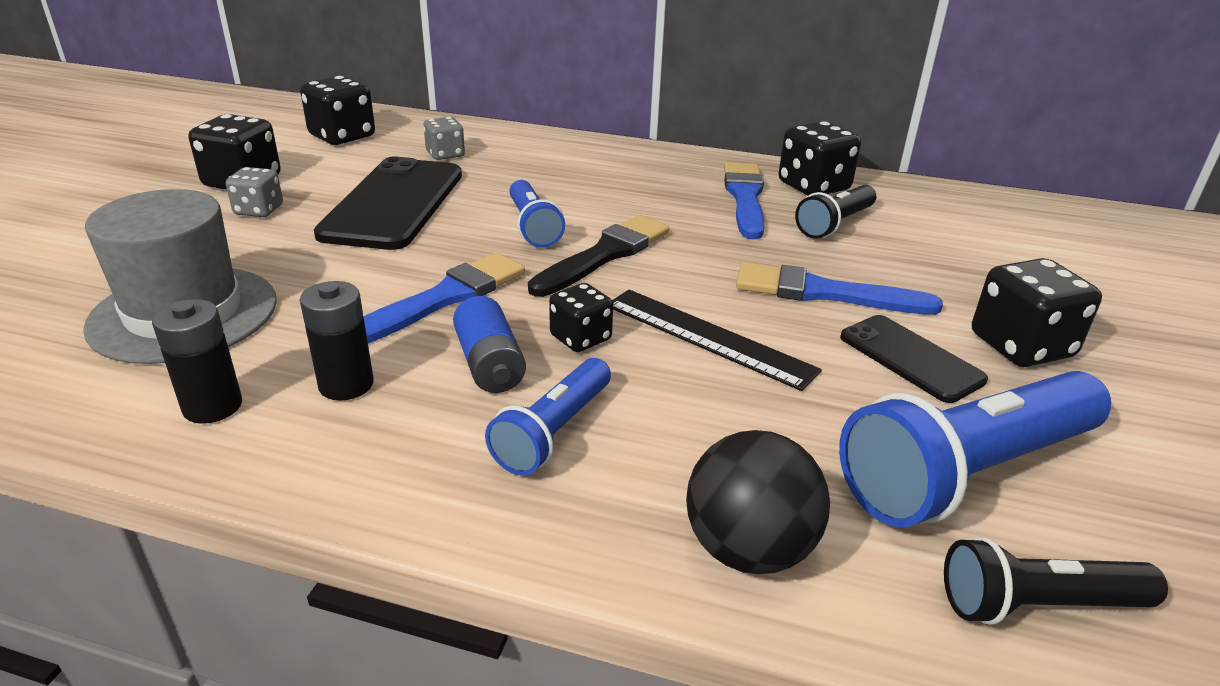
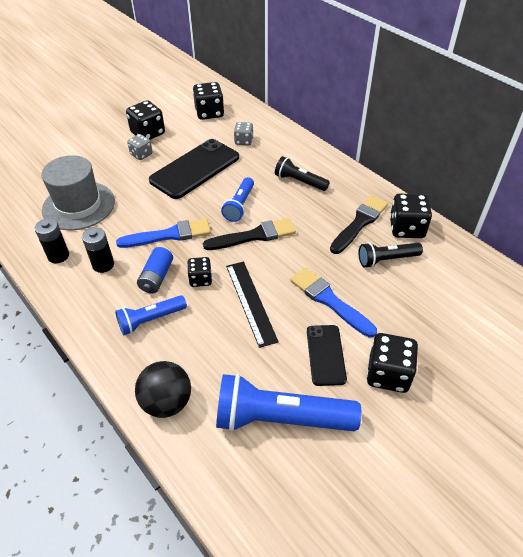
camera: 35 degrees right, 15 degrees up
(745, 197) = (359, 223): blue brush -> black brush
(1038, 604) = (239, 480): black flashlight -> black flashlight (299, 181)

